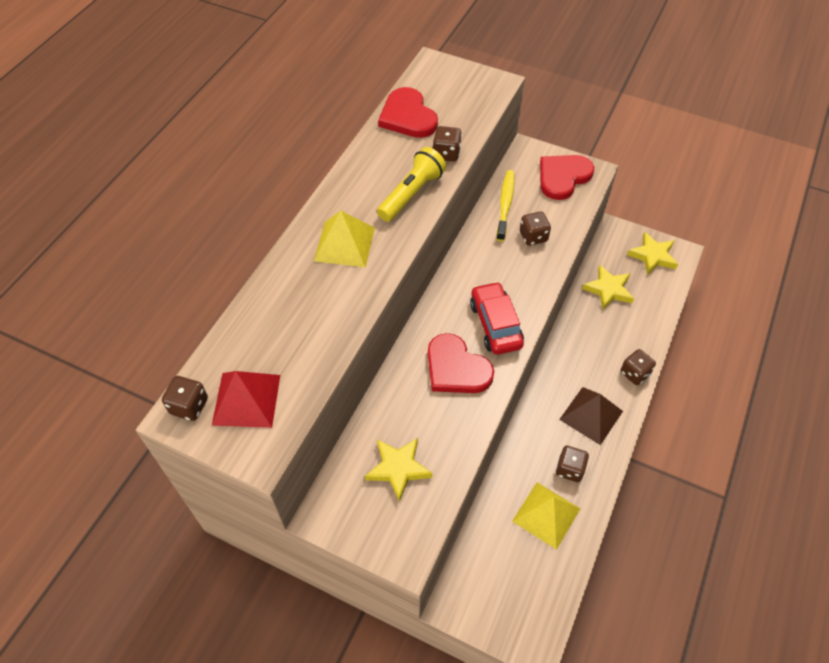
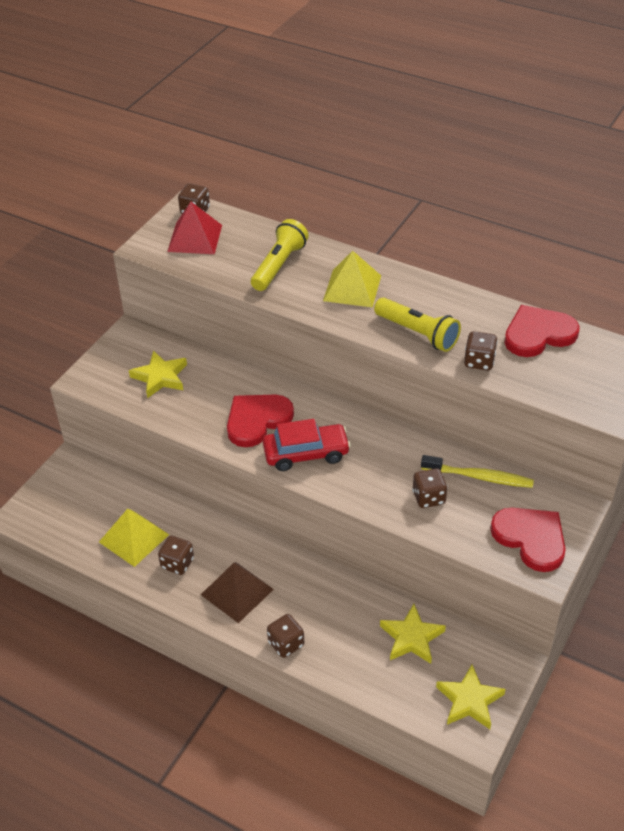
camera: 95 degrees right, 10 degrees down
(304, 309) = (279, 265): none -> yellow flashlight

